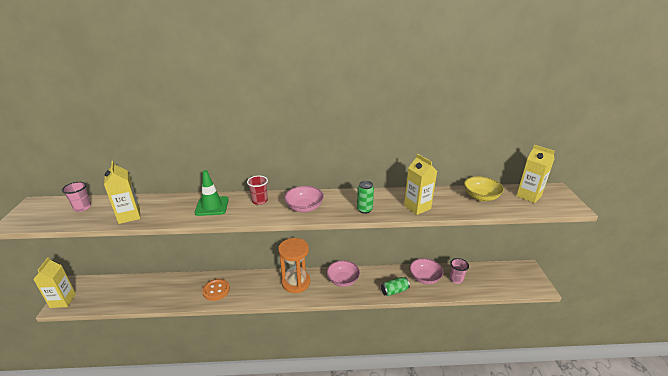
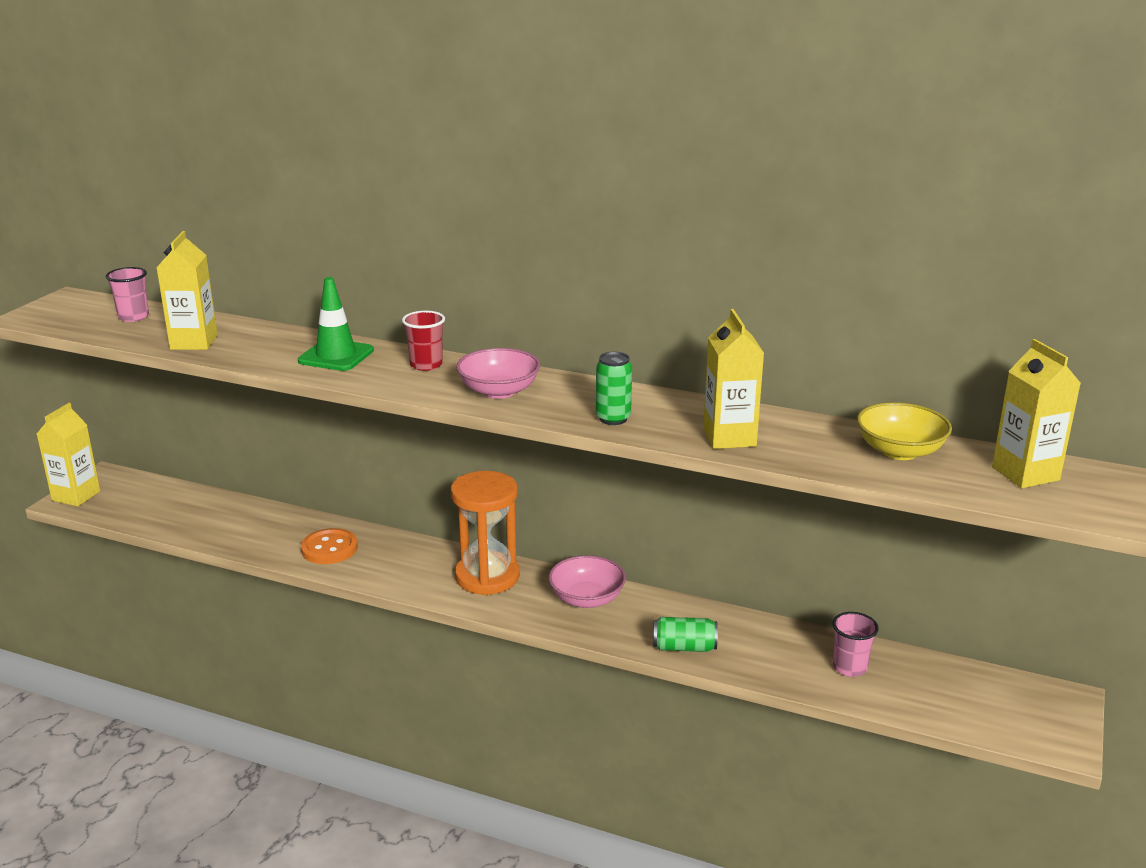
camera: 25 degrees right, 5 degrees down
(425, 278) = (775, 644): pink bowl -> none

